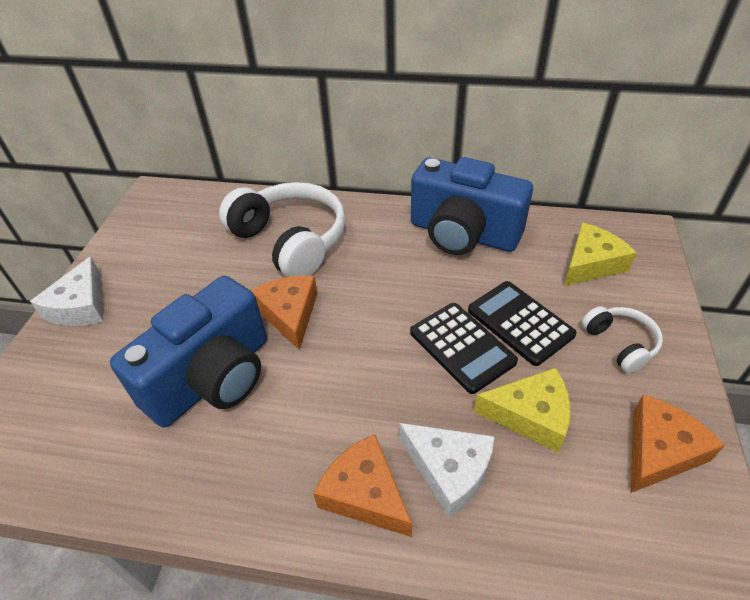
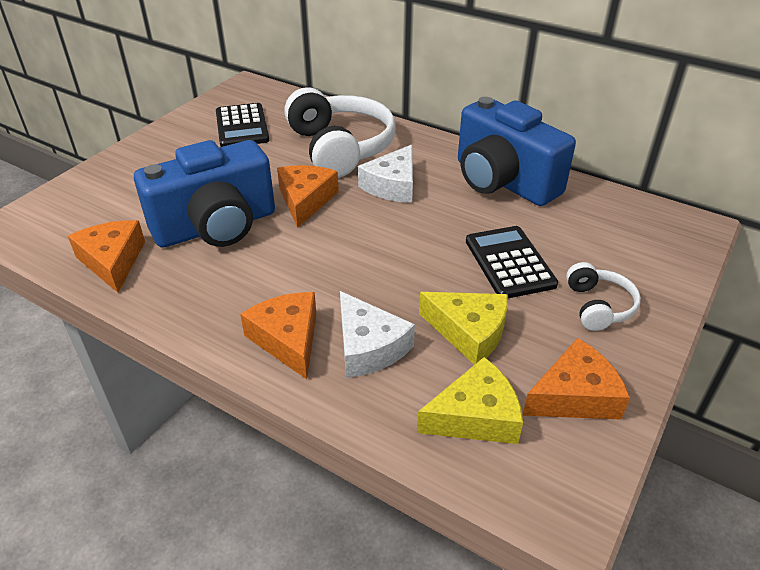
camera: 20 degrees right, 5 degrees down
(81, 306) = (145, 151): white cheese -> white cheese (392, 185)
(116, 465) = (113, 261): none -> orange cheese
(462, 347) = (441, 265): black calculator -> black calculator (242, 126)
(591, 264) = (616, 237): yellow cheese -> yellow cheese (475, 416)

